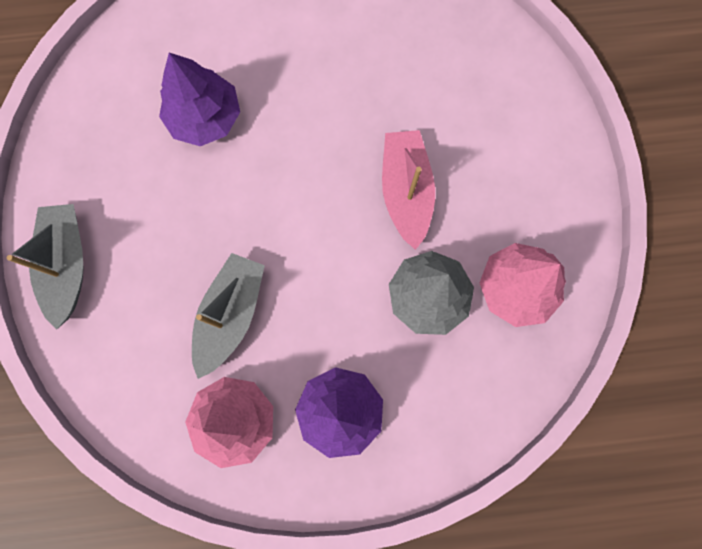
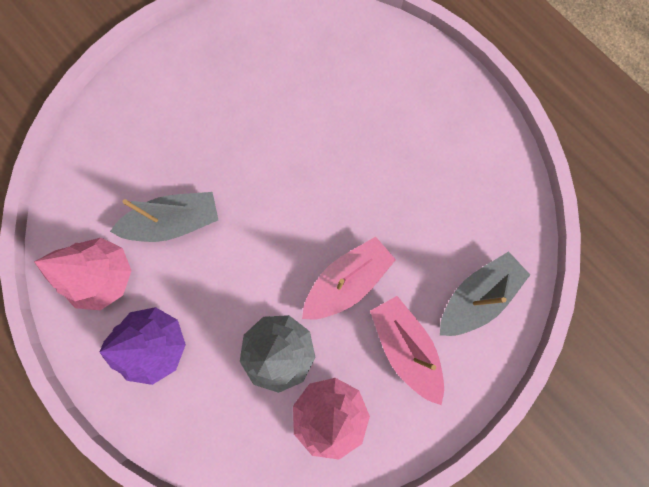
camera: 55 degrees right, 0 degrees up
(67, 265) = (139, 94): grey boat -> grey boat (476, 296)
(205, 117) = (302, 106): purple tree -> none
(501, 181) = (405, 347): none -> pink boat

